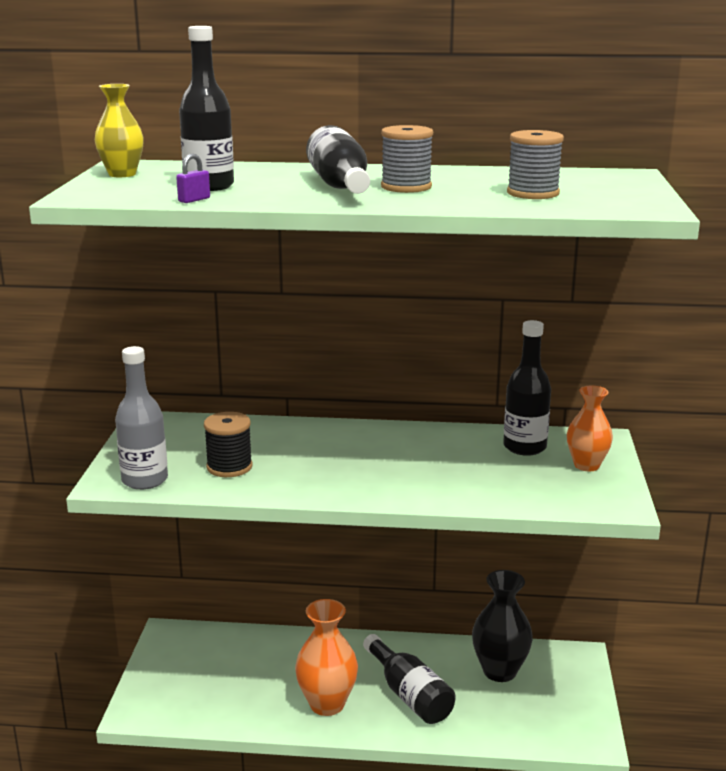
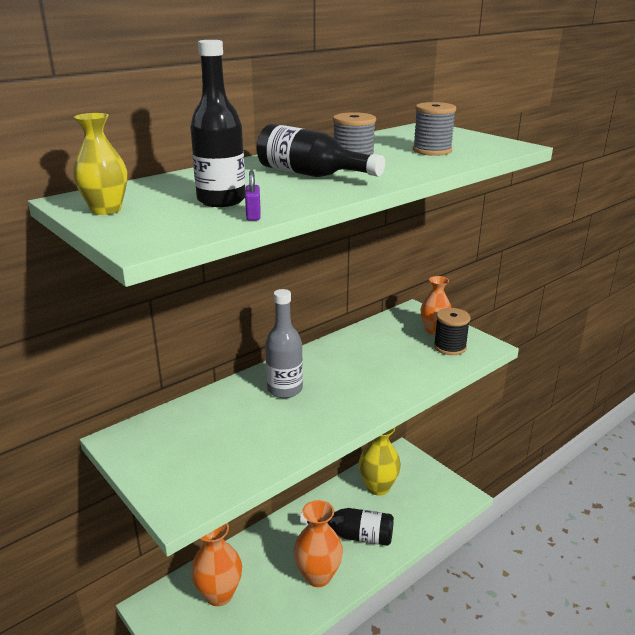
camera: 45 degrees left, 5 degrees up
(145, 480) = (204, 489): grey bottle -> grey bottle (285, 389)
(228, 661) = (219, 594): none -> orange vase
(229, 467) = (246, 442): black spool -> black spool (449, 347)
(499, 671) = (378, 487): black vase -> yellow vase
(524, 447) = (388, 334): black bottle -> none

